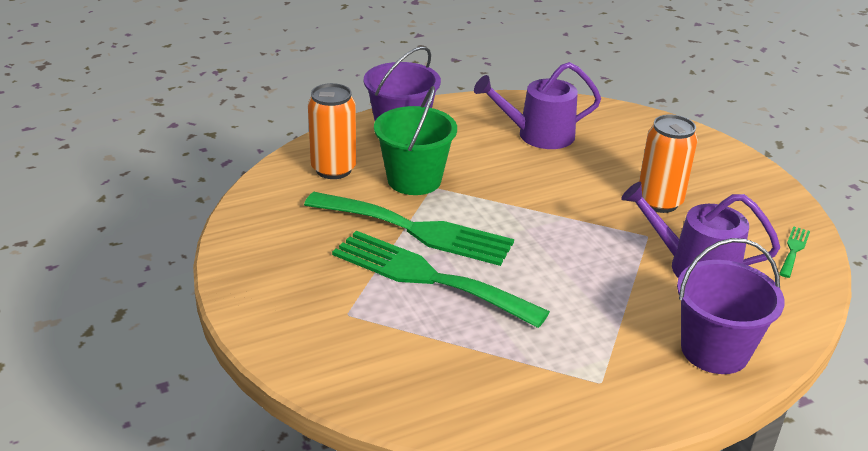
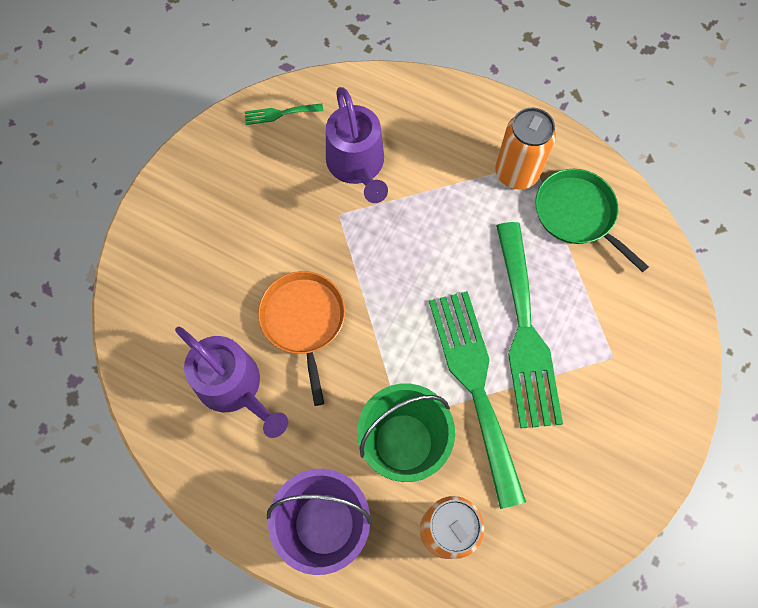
camera: 125 degrees left, 35 degrees up
(509, 378) = (577, 214): none -> green pan
(560, 180) = (303, 321): none -> orange pan
(659, 202) = (280, 229): orange can -> orange can (516, 173)
(714, 350) = (445, 116): purple bucket -> none

